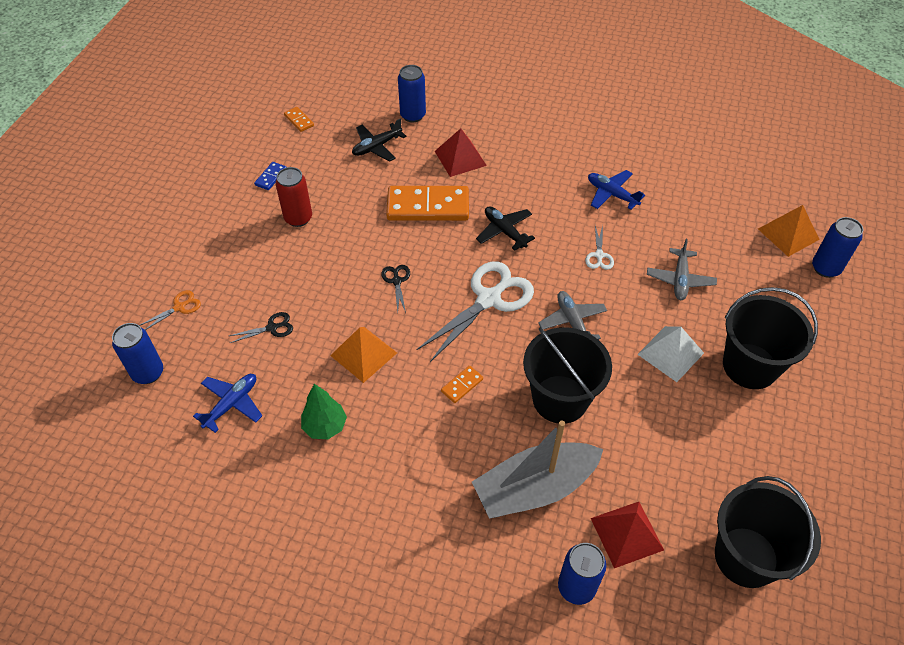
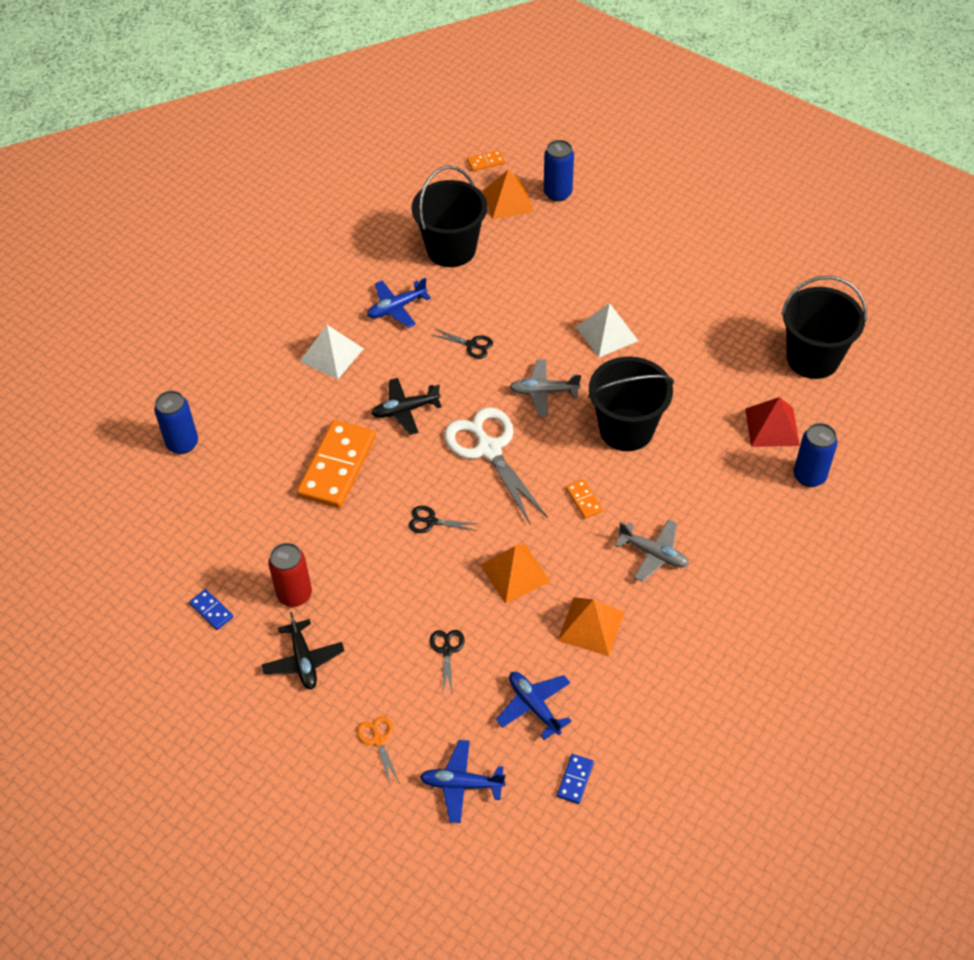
camera: 70 degrees left, 0 degrees up
(148, 373) = (461, 784): blue can -> blue plane
(164, 454) = (575, 780): none -> blue domino
(299, 120) = (125, 561): orange domino -> orange domino (486, 162)
(325, 426) = (591, 626): green tree -> orange pyramid
(377, 147) = (217, 491): black plane -> black plane (303, 660)
(460, 158) = (278, 418): red pyramid -> none
(534, 488) = (711, 476): grey boat -> none
(539, 169) = (331, 354): none -> white pyramid
(599, 255) = (471, 345): white scissors -> black scissors
(680, 279) = (527, 296): grey plane -> grey plane (653, 554)
(750, 366) = (640, 285): black bucket -> black bucket (451, 249)

